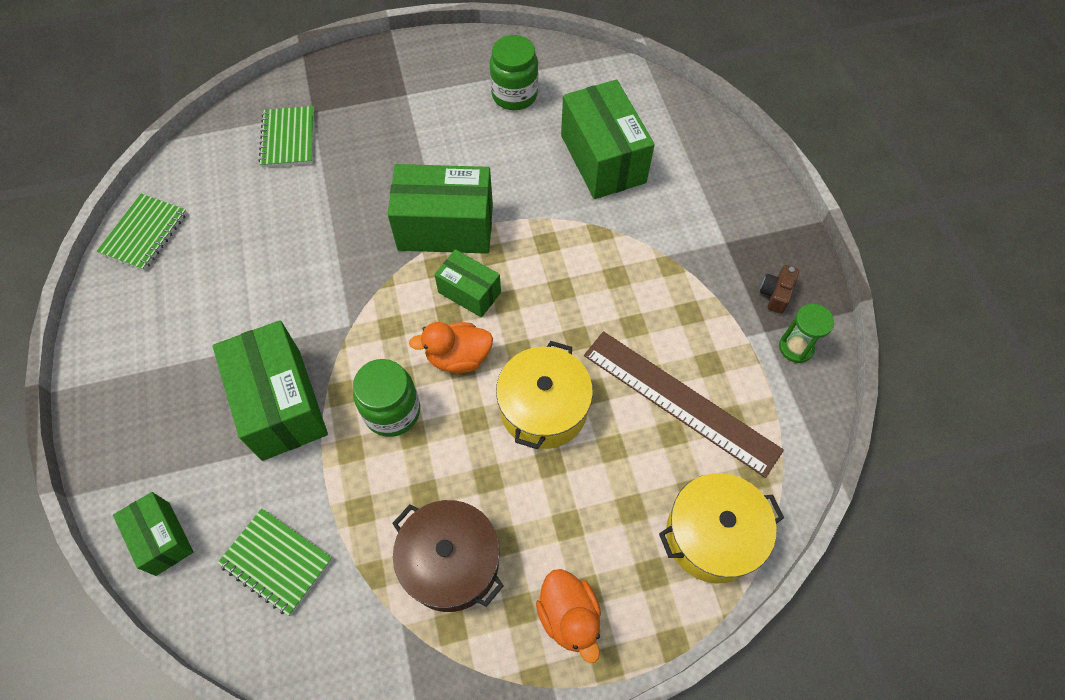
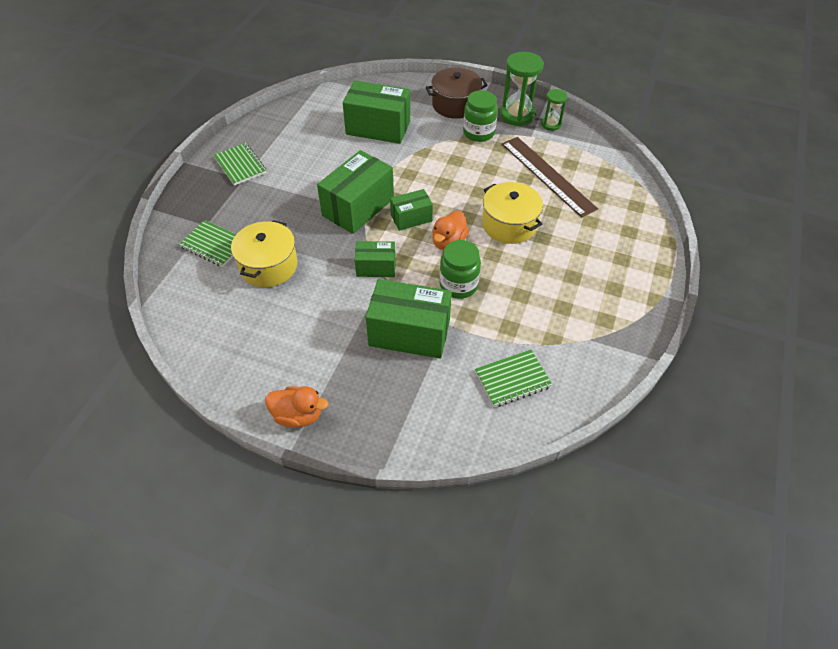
camera: 55 degrees left, 10 degrees down
(145, 234) = (209, 350): green notebook -> green notebook (240, 165)
(162, 538) = (453, 431): green box -> green box (376, 267)
(451, 562) = (569, 303): brown pot -> brown pot (455, 105)
(514, 95) = (297, 137): green jar -> green jar (478, 133)
(569, 616) = (630, 271): orange duck -> orange duck (298, 415)
(680, 402) = (547, 175): brown ruler -> brown ruler turned 75 degrees clockwise
(712, 535) = (625, 201): yellow pot -> yellow pot (268, 266)
(775, 294) = (517, 115): brown camera -> green hourglass

